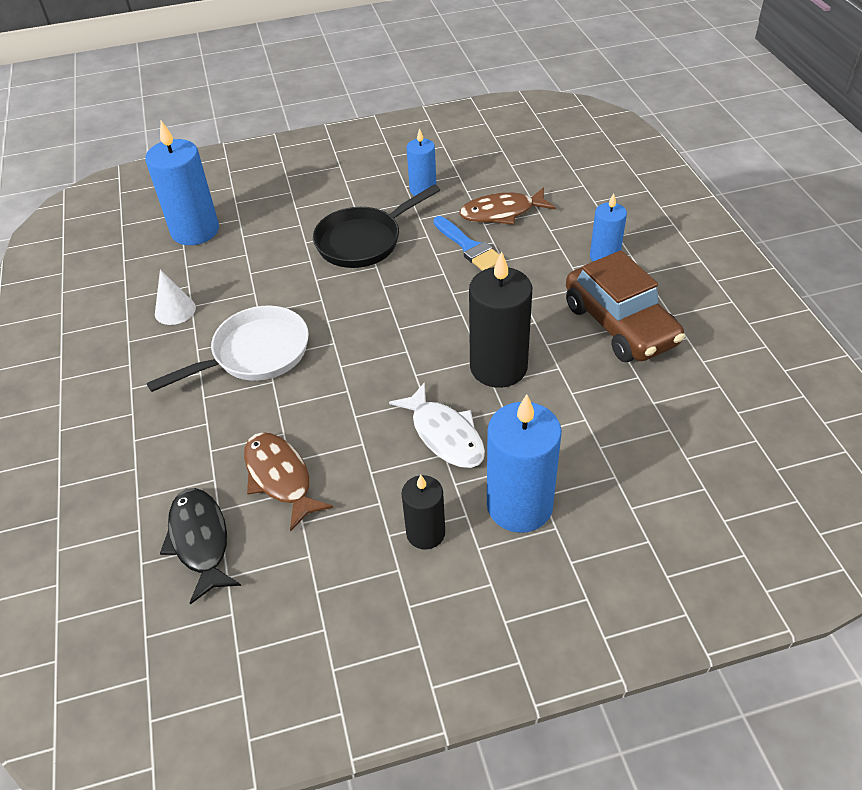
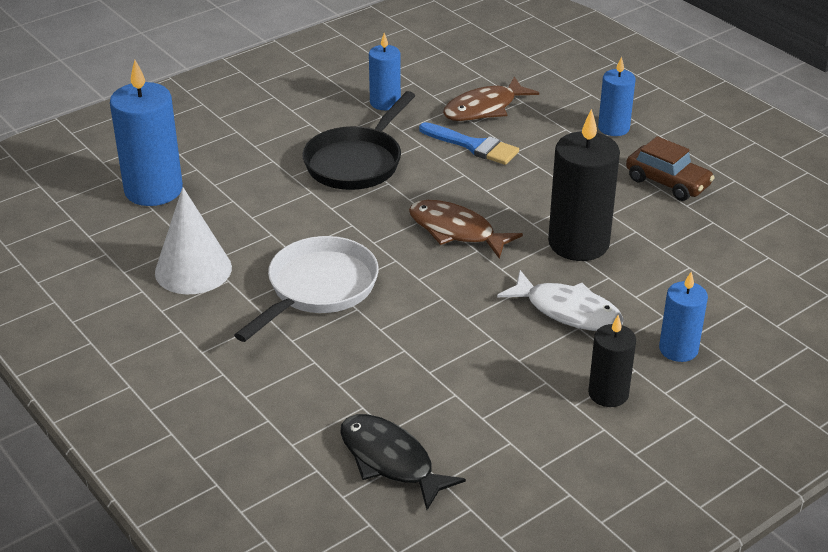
camera: 25 degrees left, 10 degrees down
(175, 310) = (193, 270): white cone -> white cone, size x1.59
(280, 477) = (431, 387): brown fish -> brown fish (456, 231)
(519, 505) = (678, 349): blue candle -> blue candle, size x0.58
(620, 324) = (667, 182): brown car -> brown car, size x0.63

